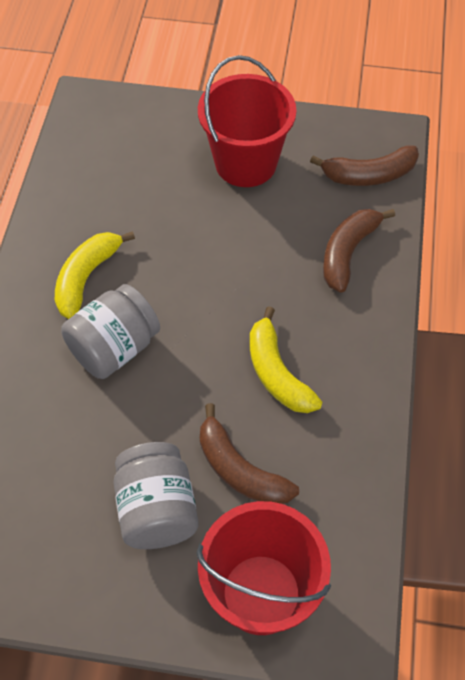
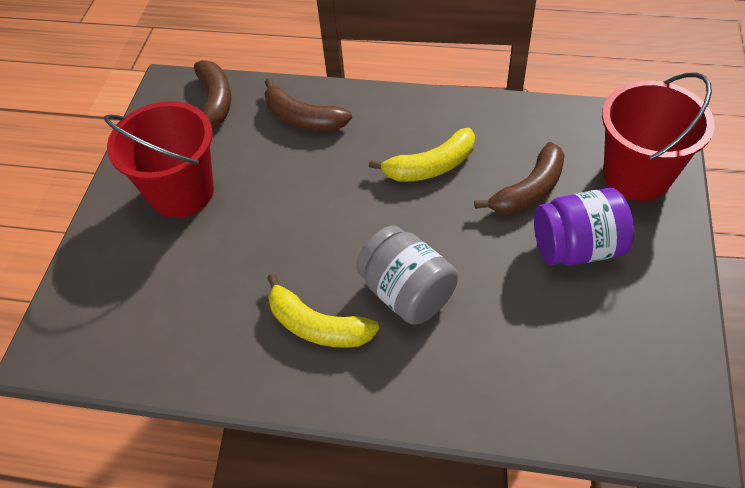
camera: 85 degrees left, 5 degrees down
(157, 509) = (577, 248): grey jar -> purple jar

